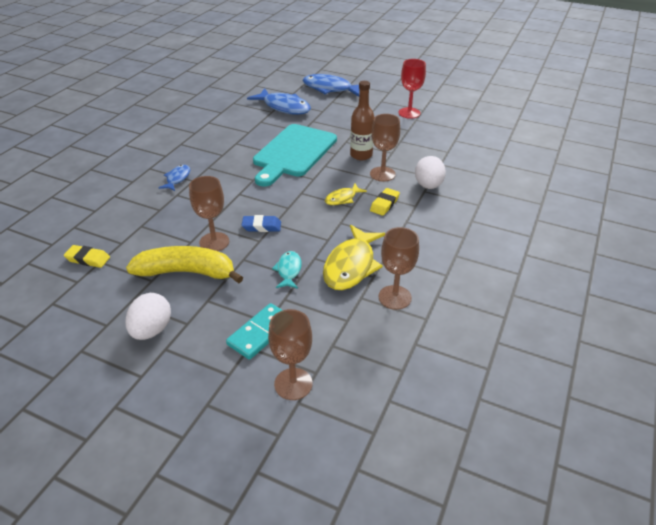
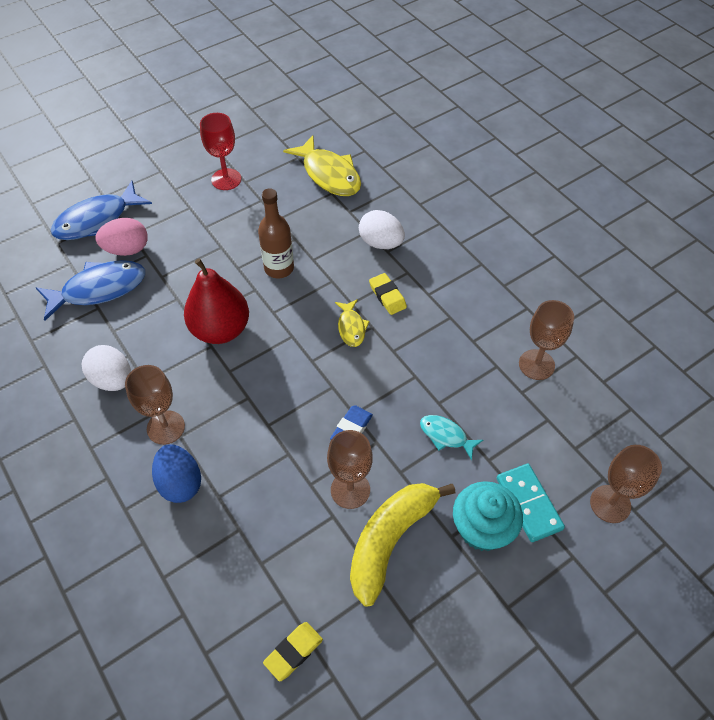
camera: 60 degrees left, 15 degrees up
(152, 330) = (471, 612): white egg -> white egg (113, 379)
(177, 179) = (180, 483): blue fish -> blue egg
(223, 314) = (482, 528): none -> turquoise cupcake
(293, 153) = (221, 329): turquoise cutting board -> red pear
(320, 104) = (127, 249): none -> pink egg
(351, 265) = (470, 376): yellow fish -> yellow fish (329, 174)
(382, 174) = (331, 269): brown goblet -> brown goblet (166, 427)

